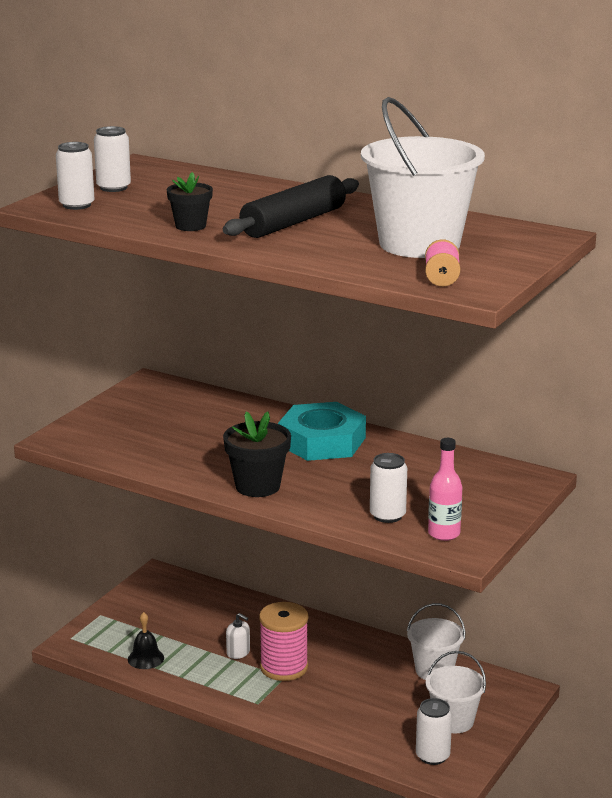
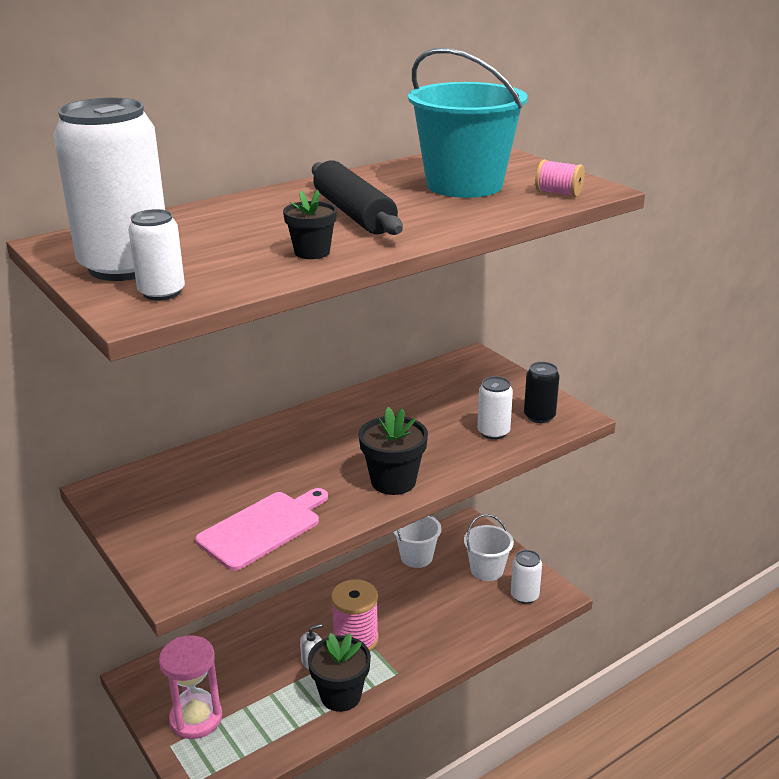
camera: 65 degrees left, 5 degrees up
(113, 188) = (125, 266): white can -> white can, size x2.08
(134, 616) = (196, 718): none -> pink hourglass
(145, 658) = (275, 731): black bell -> none
(147, 451) = (263, 528): none -> pink cutting board
(207, 679) = (340, 695): none -> black flower pot
(322, 441) = (333, 427): turquoise nut -> none
(419, 244) = (464, 185): white bucket -> turquoise bucket
(444, 534) = (539, 416): pink bottle -> black can

